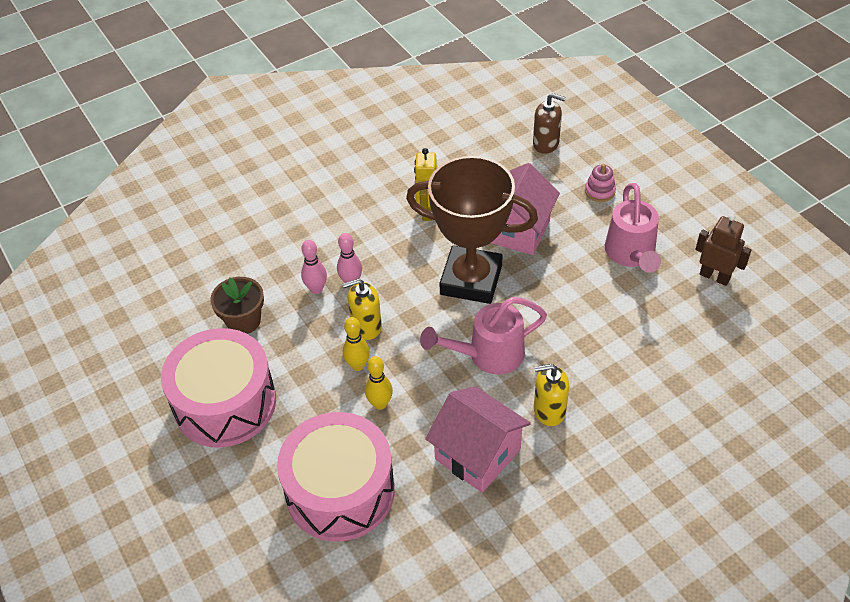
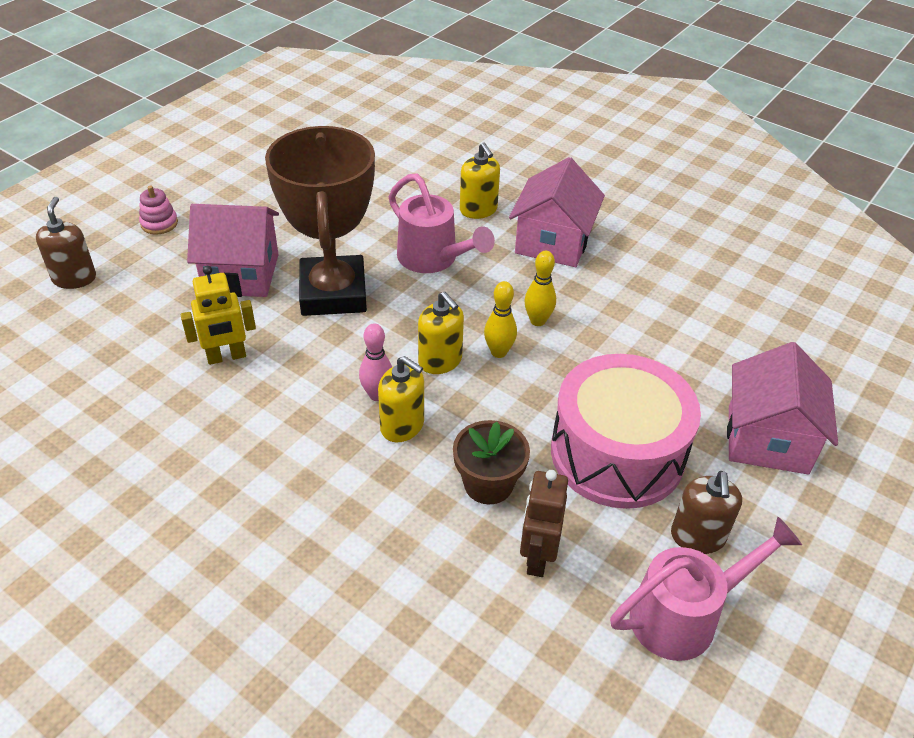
camera: 115 degrees left, 5 degrees down
(135, 420) = (697, 537): none -> brown soap dispenser
(180, 510) = (767, 439): none -> pink house
(316, 289) = (402, 426): pink bowling pin -> yellow soap dispenser
(340, 491) = (653, 321): pink drum -> none
(631, 254) = (254, 190): pink watering can -> pink watering can (684, 615)
(714, 276) = (269, 140): brown robot -> brown robot (537, 557)

